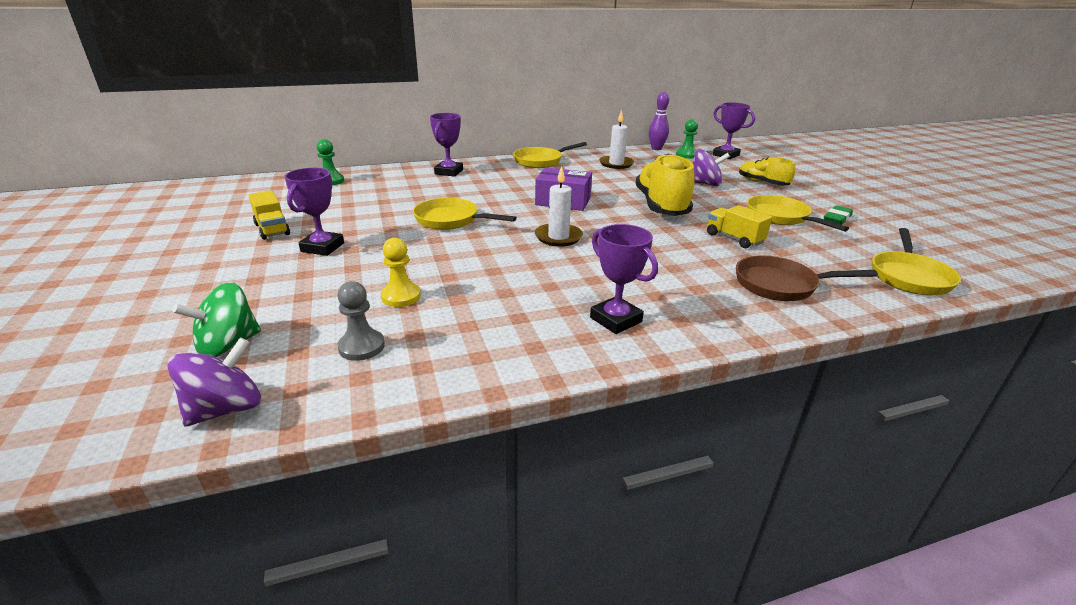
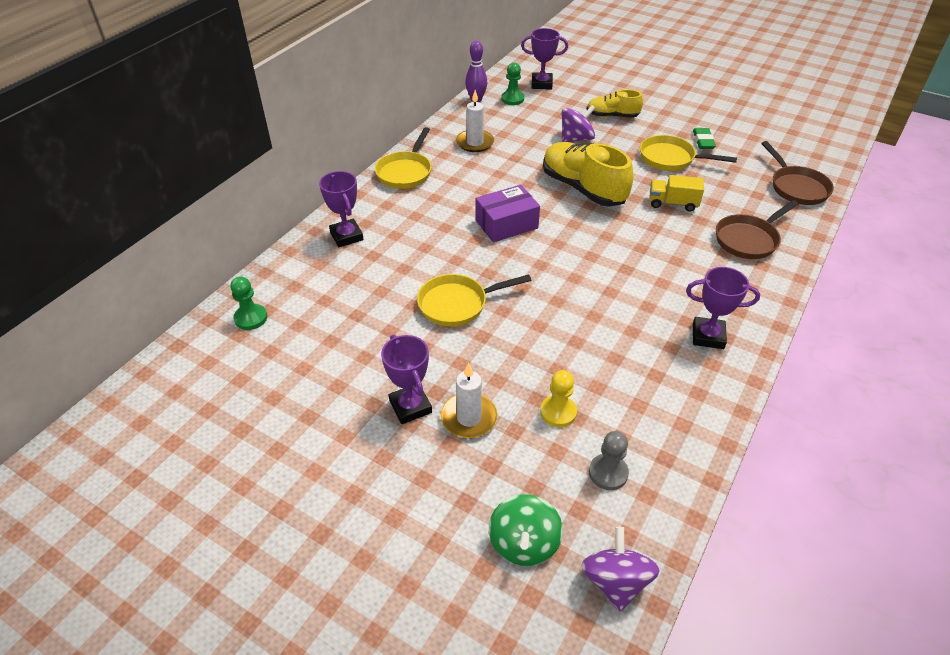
camera: 40 degrees left, 15 degrees up
(272, 229) = (323, 418): yellow truck -> none
(558, 237) = (565, 273): white candle -> white candle (469, 418)
(909, 276) = (796, 187): yellow pan -> brown pan

